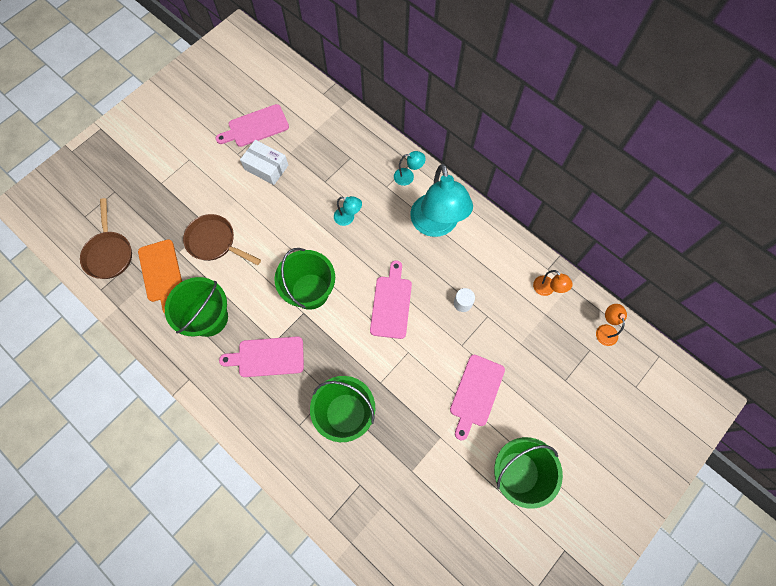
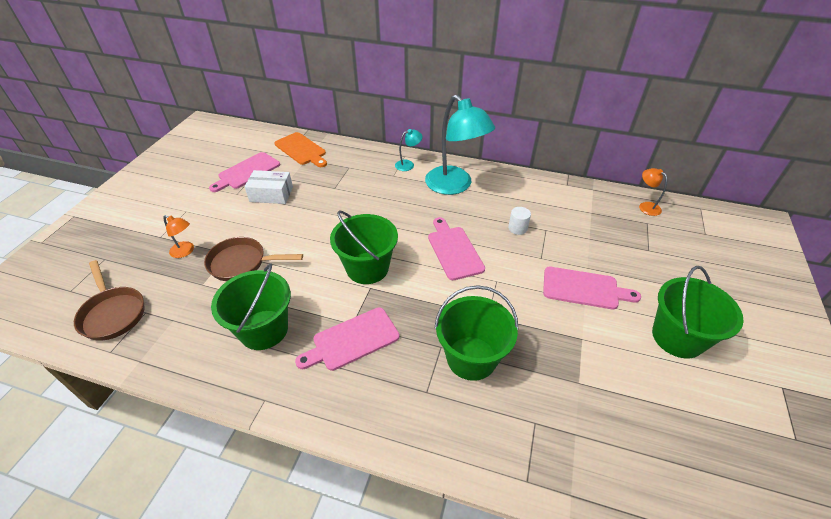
camera: 25 degrees left, 25 degrees down
(161, 273) = (188, 309): orange cutting board -> orange cutting board (301, 150)
(348, 218) = (372, 205): turquoise lamp -> none
(476, 393) = (584, 288): pink cutting board -> pink cutting board turned 75 degrees counterclockwise
(547, 289) = (578, 196): orange lamp -> orange lamp (185, 251)

